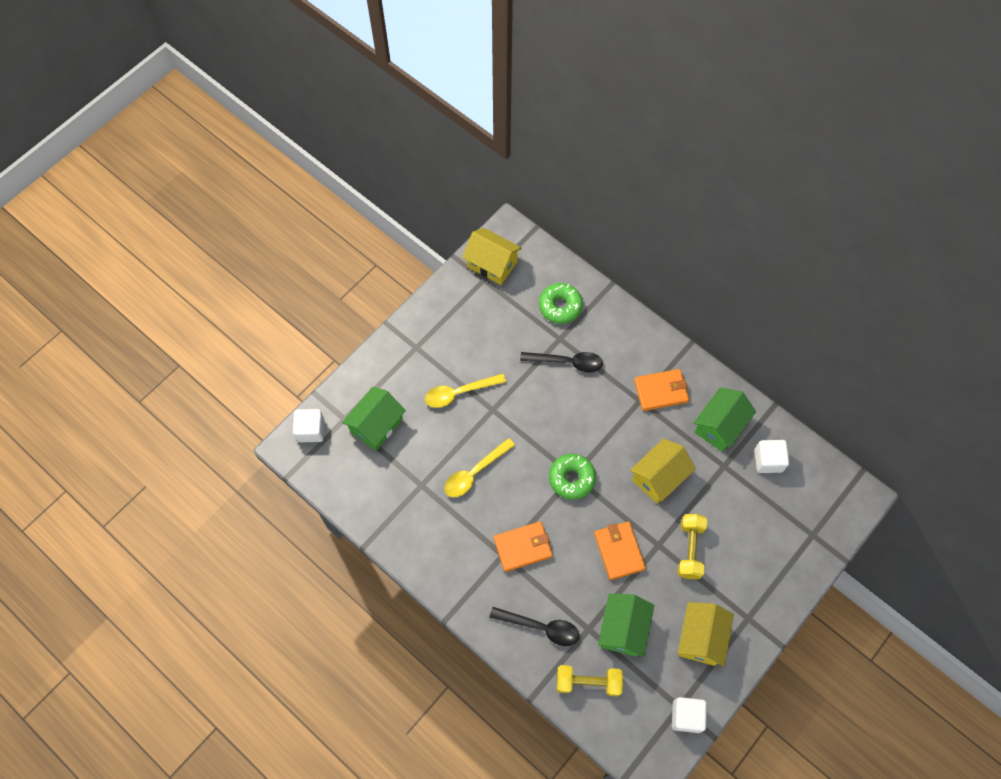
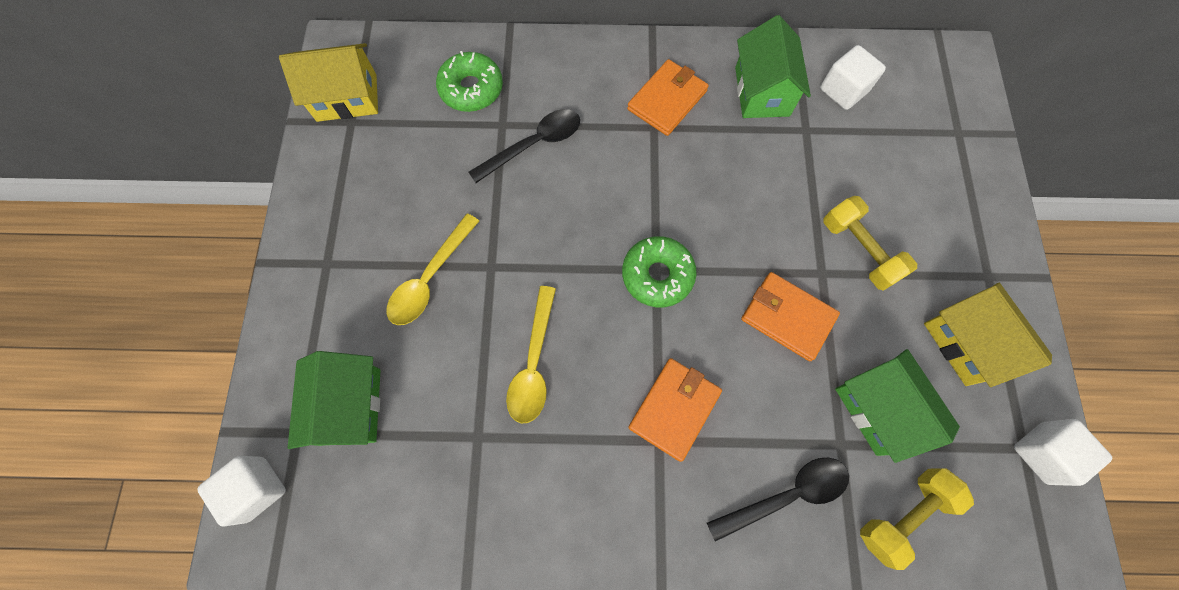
camera: 40 degrees left, 5 degrees up
(659, 477) = (752, 195): yellow house -> none

